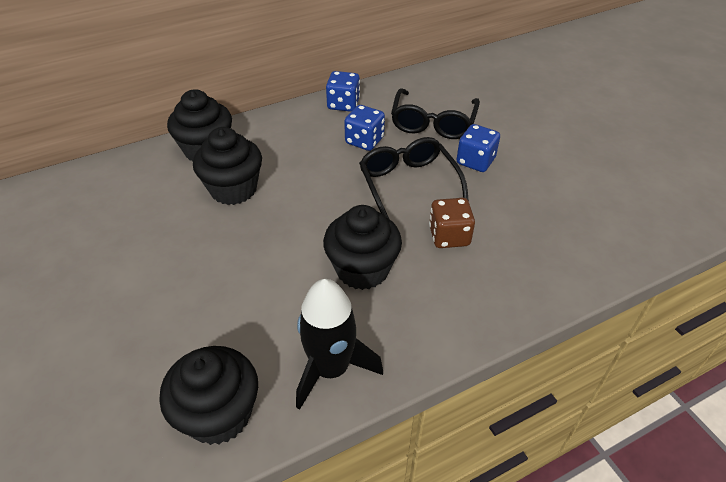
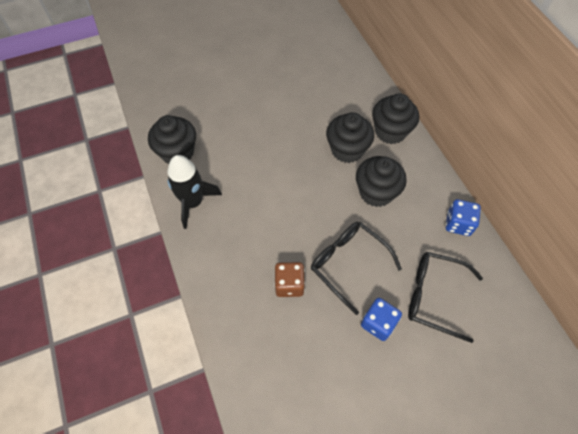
camera: 95 degrees right, 15 degrees up
(362, 269) = (264, 224): black cupcake -> black cupcake (376, 192)
(364, 141) = (405, 236): blue dice -> none
(408, 185) = (348, 264): black glasses -> black glasses turned 120 degrees counterclockwise

